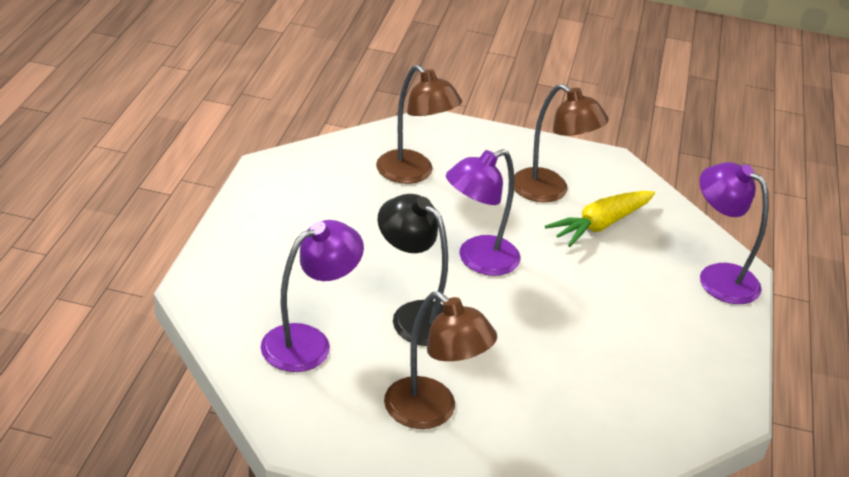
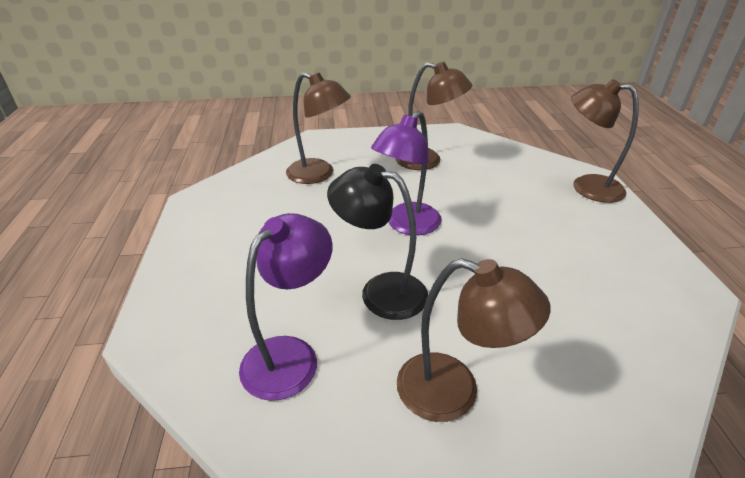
camera: 15 degrees left, 0 degrees up
(600, 225) = (479, 174): yellow carrot -> none
(718, 277) = (586, 186): purple lamp -> brown lamp

